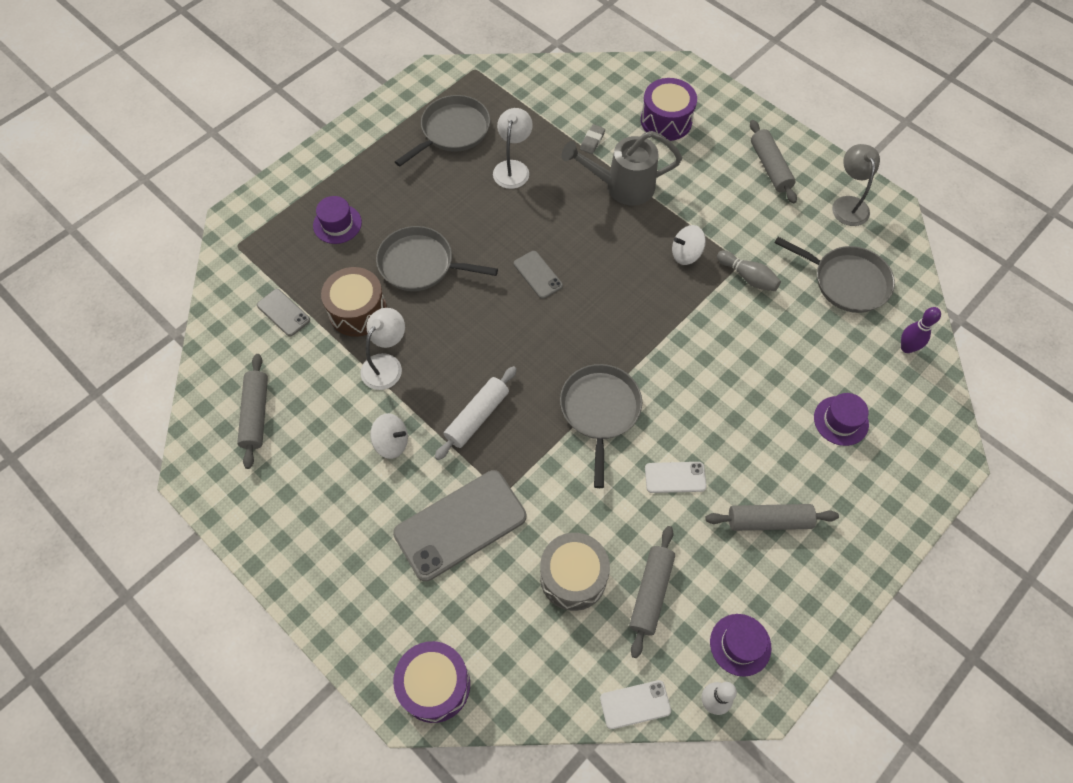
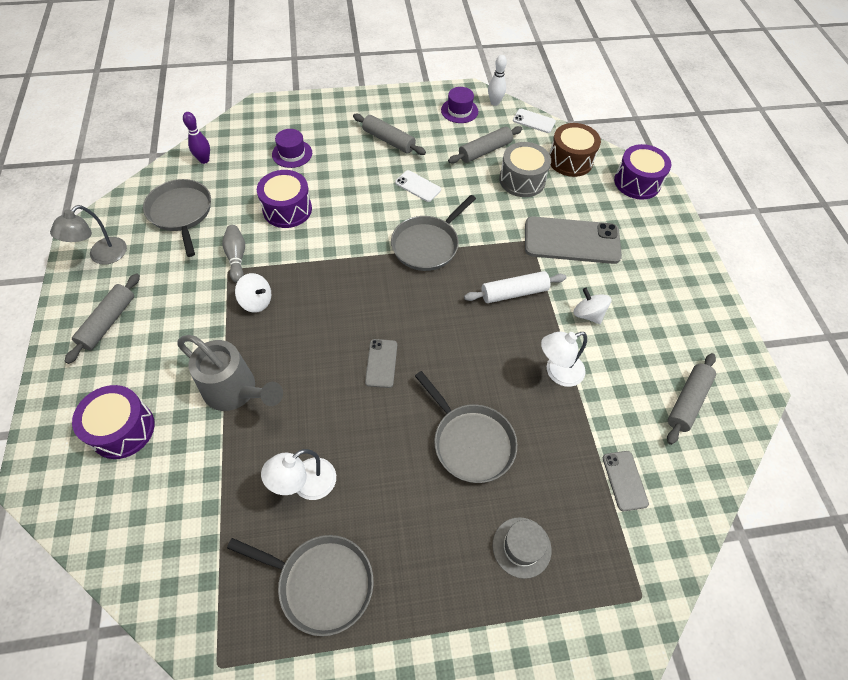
camera: 145 degrees left, 5 degrees down
(337, 224) = (521, 547): purple hat -> grey hat
(358, 311) = (555, 435): brown drum -> brown drum (570, 160)
(452, 131) = (321, 583): grey pan -> grey pan turned 150 degrees counterclockwise
(592, 141) = (207, 459): grey eraser -> none
(765, 353) = (287, 209): none -> purple drum

